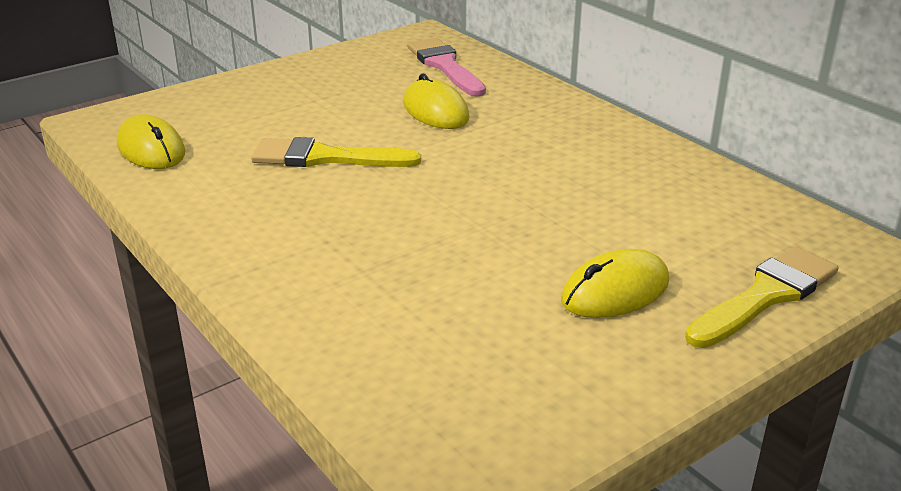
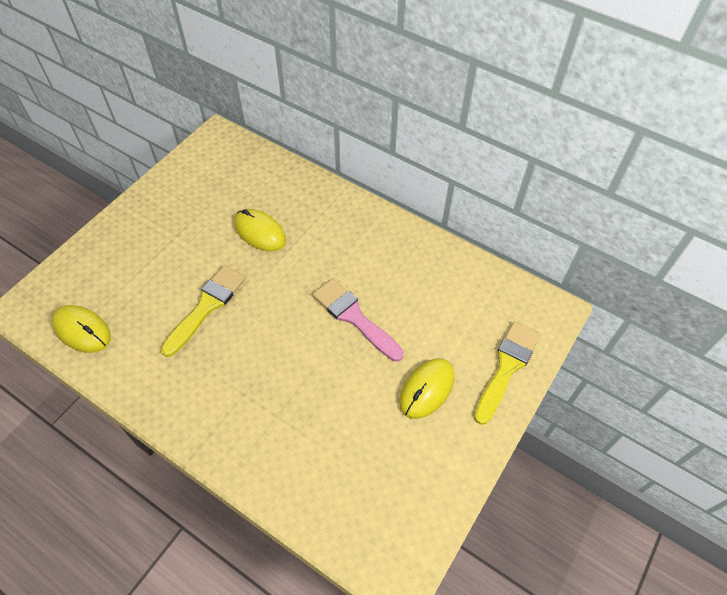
camera: 20 degrees left, 25 degrees up
(325, 158) = (207, 306): yellow brush -> yellow brush turned 135 degrees clockwise
(445, 66) = (247, 175): pink brush -> pink brush (354, 317)

